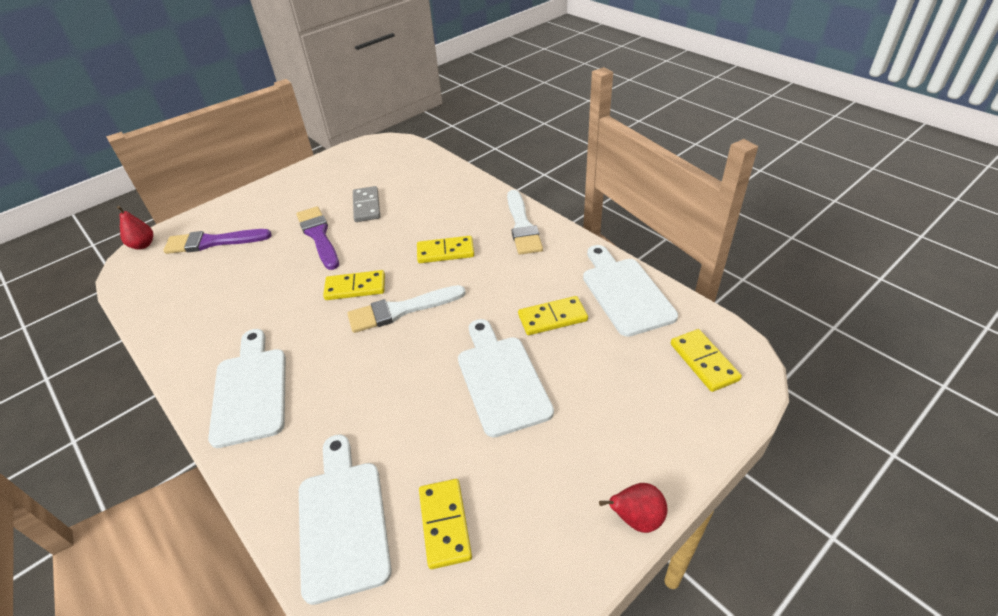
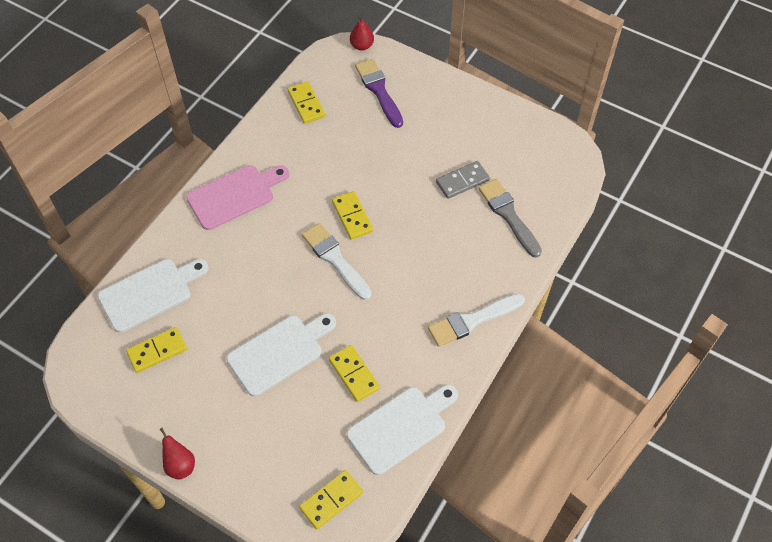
camera: 70 degrees right, 15 degrees up
(250, 391) = (234, 195): white cutting board -> pink cutting board
(318, 236) = (409, 162): purple brush -> none
(421, 186) = (508, 215): none -> grey brush
(445, 252) = (415, 268): yellow domino -> yellow domino (306, 104)

